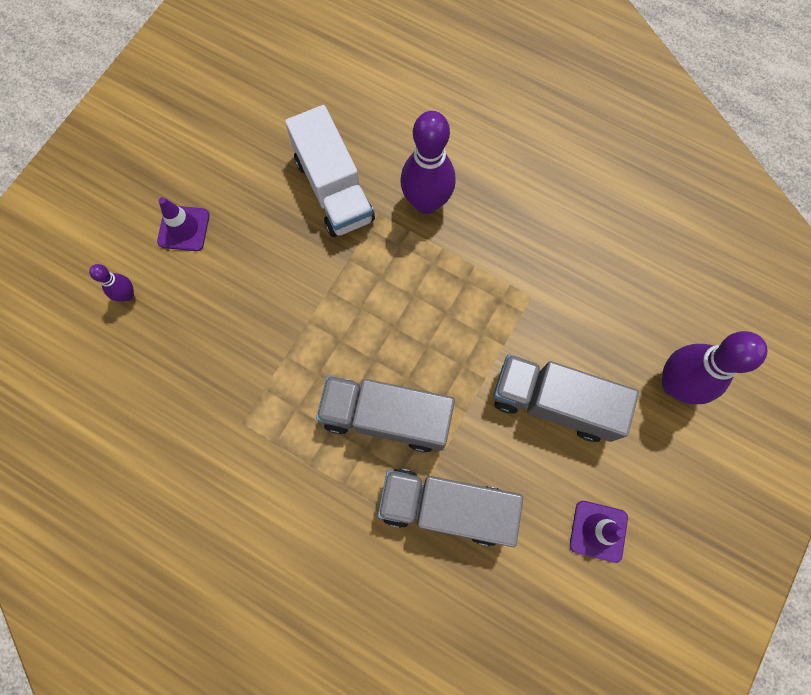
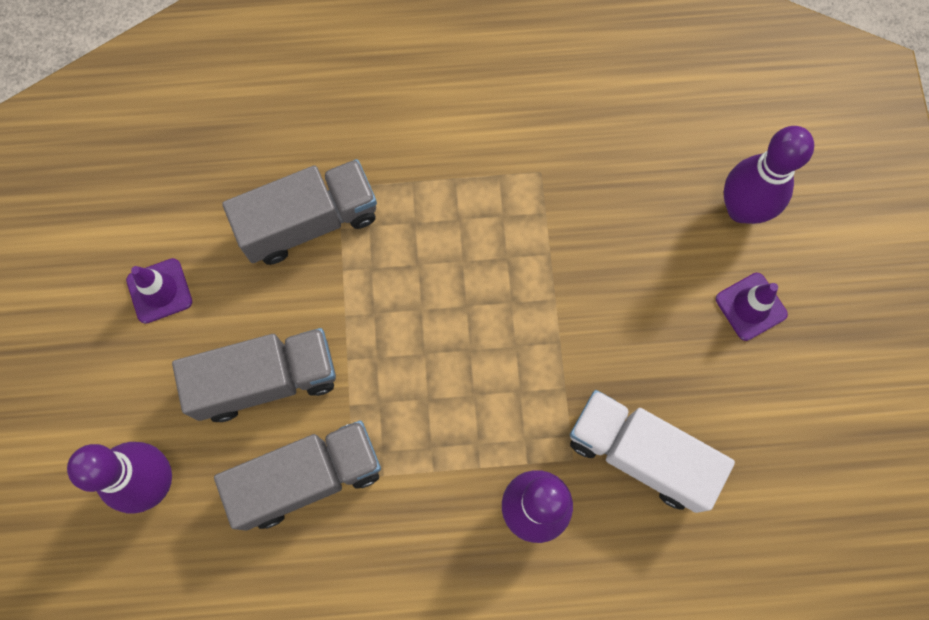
camera: 145 degrees right, 0 degrees up
(127, 295) = (742, 209): purple bowling pin -> purple bowling pin, size x2.07
(386, 417) = (416, 262): grey truck -> grey truck (308, 478)

